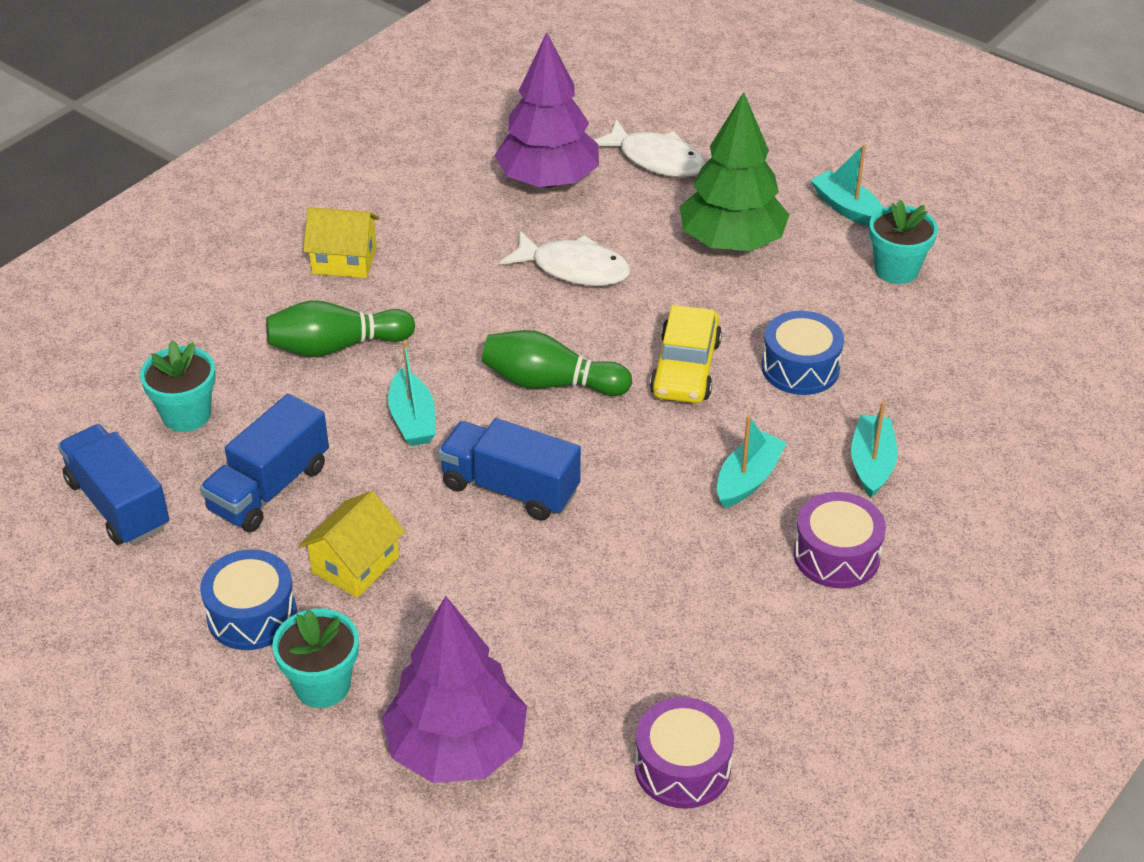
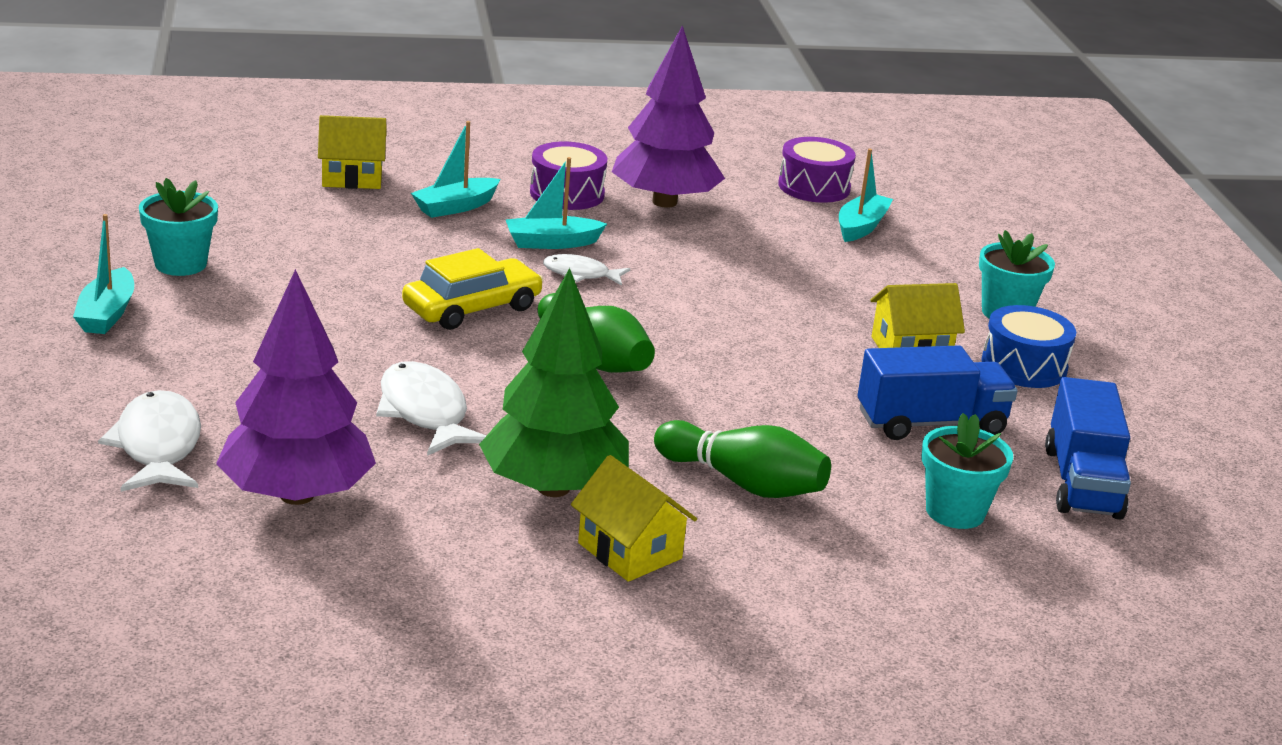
camera: 140 degrees left, 15 degrees down
(413, 419) = (747, 398): turquoise boat -> turquoise boat (861, 227)
(457, 748) = (944, 252): purple tree -> purple tree (664, 202)
(510, 488) = (731, 324): blue truck -> none
(677, 459) = (580, 274): none -> white fish
(731, 242) = (254, 350): green tree -> green tree (553, 488)
(800, 368) = (390, 263): blue drum -> none
(989, 436) = (352, 177): none -> yellow house

